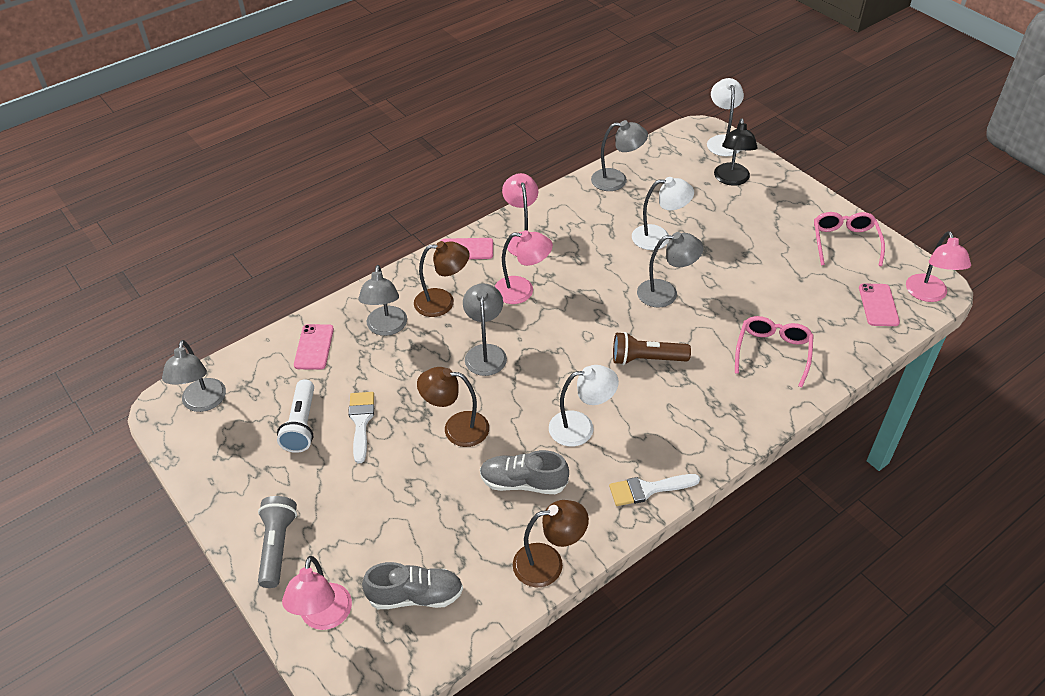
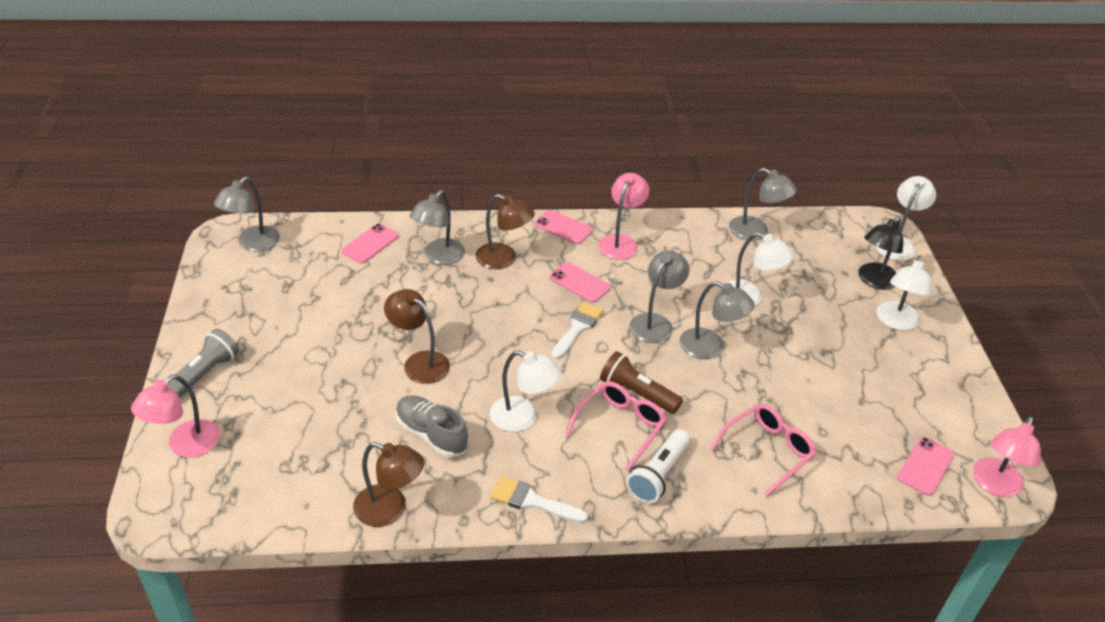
camera: 30 degrees right, 5 degrees down
(302, 425) = (306, 296): white flashlight -> white flashlight (658, 475)
(361, 422) = (351, 317): white brush -> white brush (577, 328)
(415, 596) = (264, 471): grey shoe -> none
(485, 352) = (500, 316): grey lamp -> grey lamp (655, 322)
(522, 291) = (579, 283): pink lamp -> pink phone
(772, 205) = (896, 322): none -> white lamp
(844, 242) = (944, 391): pink glasses -> pink glasses (620, 426)

